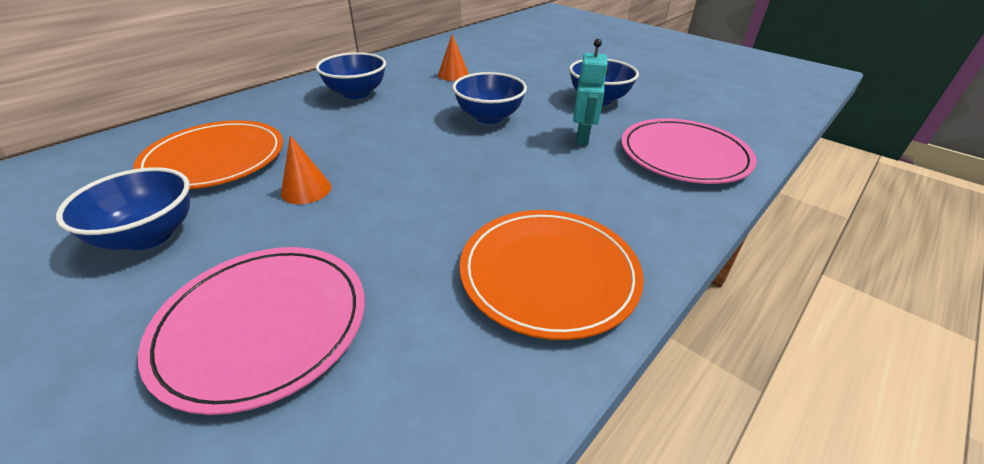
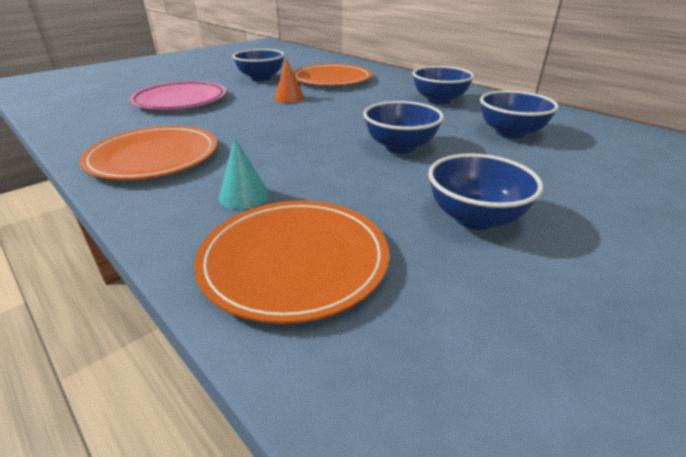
camera: 95 degrees right, 5 degrees down
(453, 75) = (510, 133): orange cone -> blue bowl
(583, 138) = (351, 192): turquoise robot -> none
(614, 186) = (244, 196): none -> turquoise cone
(684, 155) = (294, 260): pink plate -> orange plate

